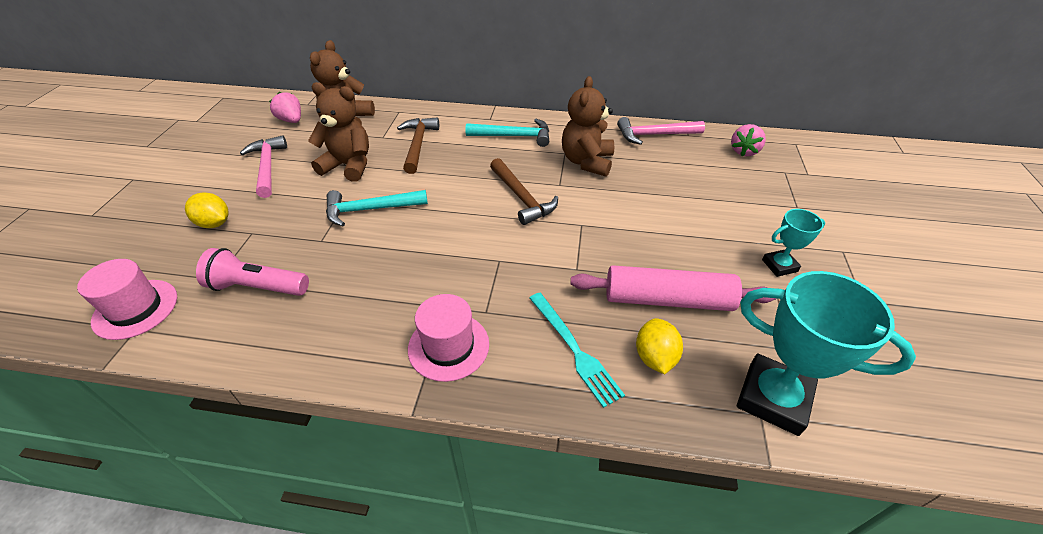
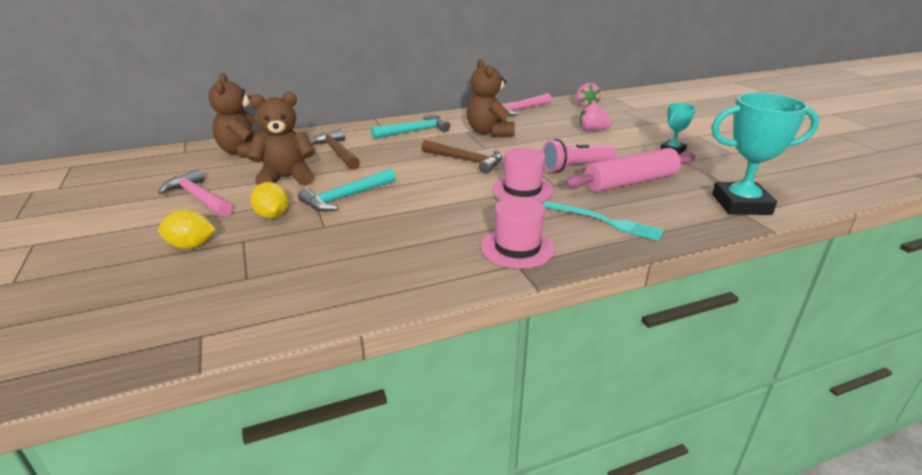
camera: 30 degrees left, 15 degrees down
(135, 309) = (180, 323): pink hat -> pink hat (522, 190)
(257, 287) = (300, 269): pink flashlight -> pink flashlight (576, 167)
(291, 120) = (181, 164): pink strawberry -> pink strawberry (592, 130)
(654, 357) = (657, 209): yellow lemon -> yellow lemon (272, 216)

